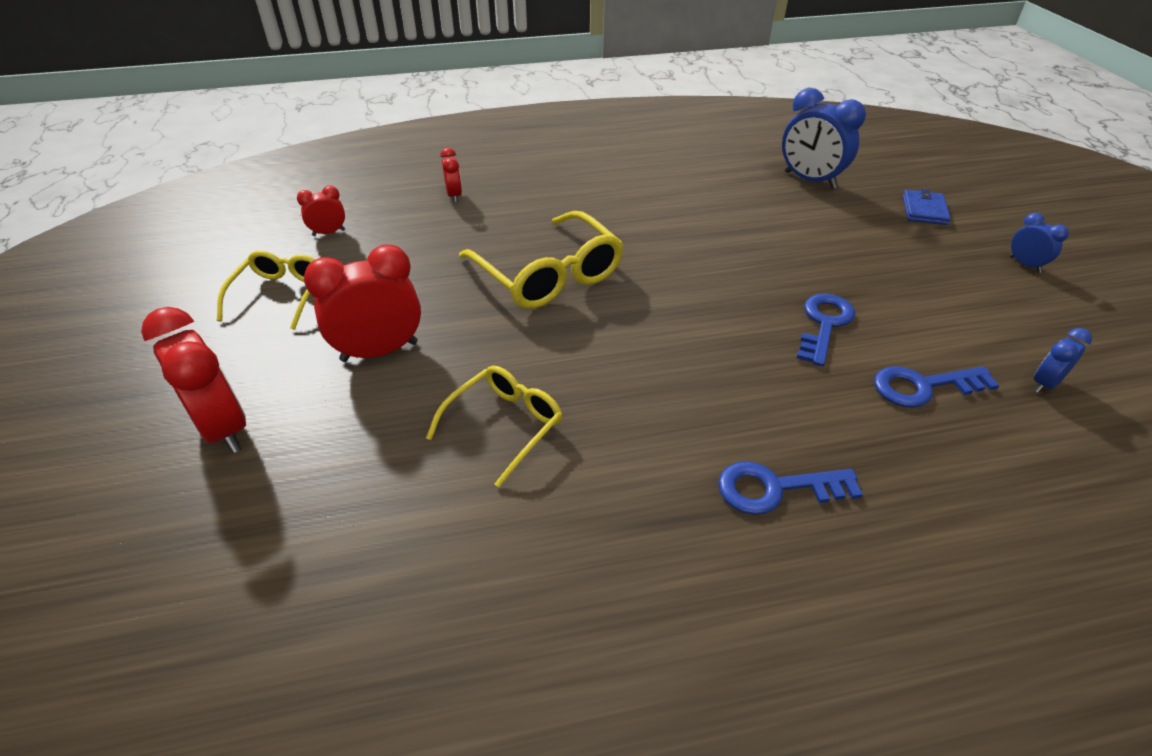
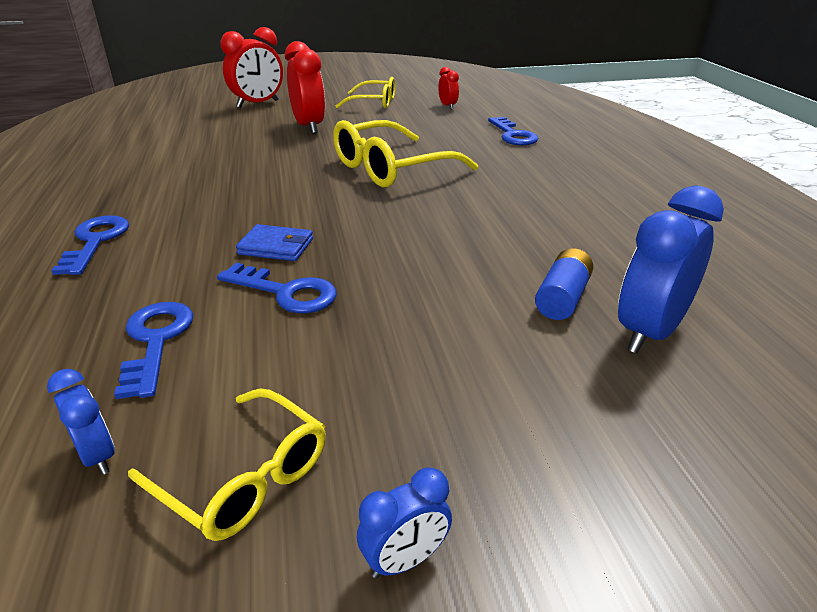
camera: 90 degrees right, 10 degrees down
(454, 196) = (513, 135): red clock -> blue key
(504, 426) = (221, 159): yellow glasses -> yellow glasses (243, 476)
(783, 203) = (562, 298): none -> blue battery
(924, 210) = (593, 454): blue wallet -> blue wallet (276, 246)

